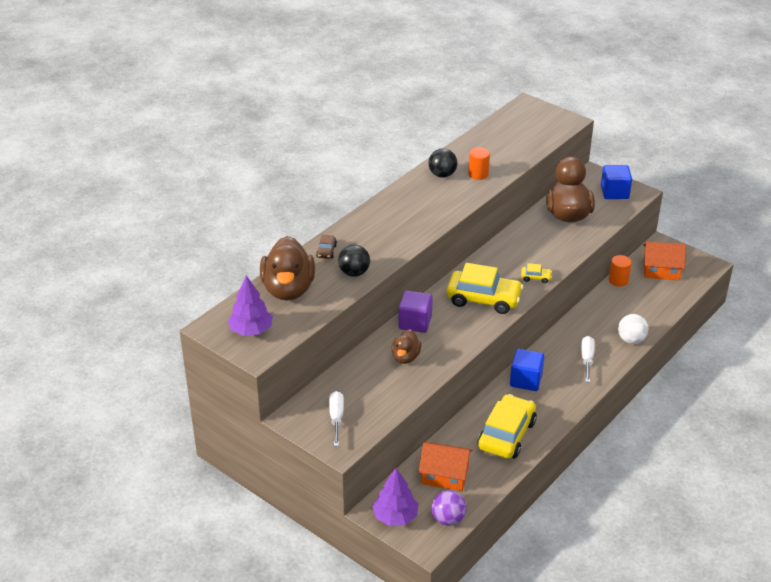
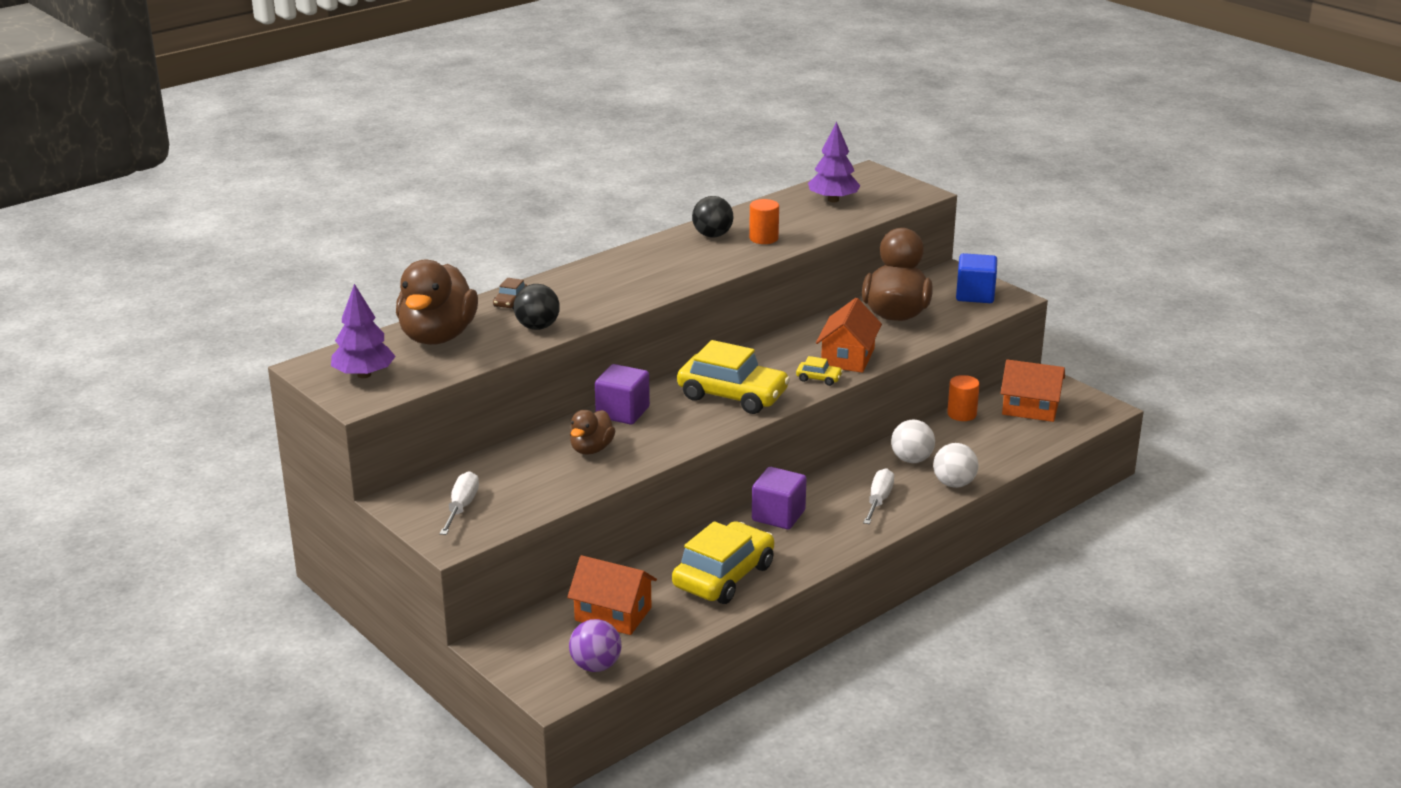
camera: 10 degrees right, 10 degrees down
(395, 517) = (520, 654): purple tree -> purple tree (833, 200)
(526, 380) = (778, 515): blue cube -> purple cube
(548, 257) = (848, 357): none -> orange house
(597, 323) = (911, 460): none -> white ball

